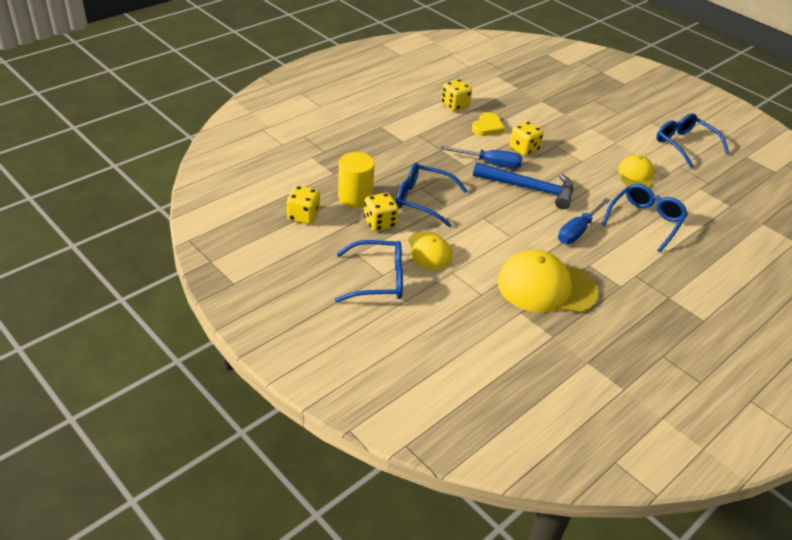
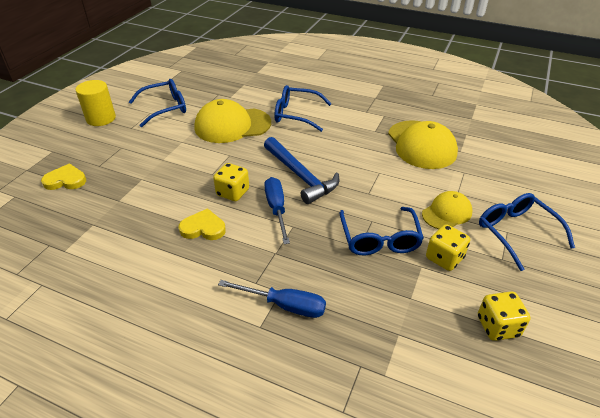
camera: 110 degrees left, 0 degrees up
(355, 197) = (423, 294): yellow cylinder -> yellow cylinder (101, 118)
(455, 105) = (164, 269): yellow dice -> none
(529, 189) = (300, 176): blue hammer -> blue hammer turned 150 degrees clockwise
(578, 231) = (338, 141): blue screwdriver -> blue screwdriver (284, 305)
(579, 84) = (65, 180): none -> yellow heart
(635, 175) = (232, 125): yellow cap -> yellow cap, size x1.73
(684, 145) = (165, 108): blue glasses -> blue glasses turned 150 degrees counterclockwise

